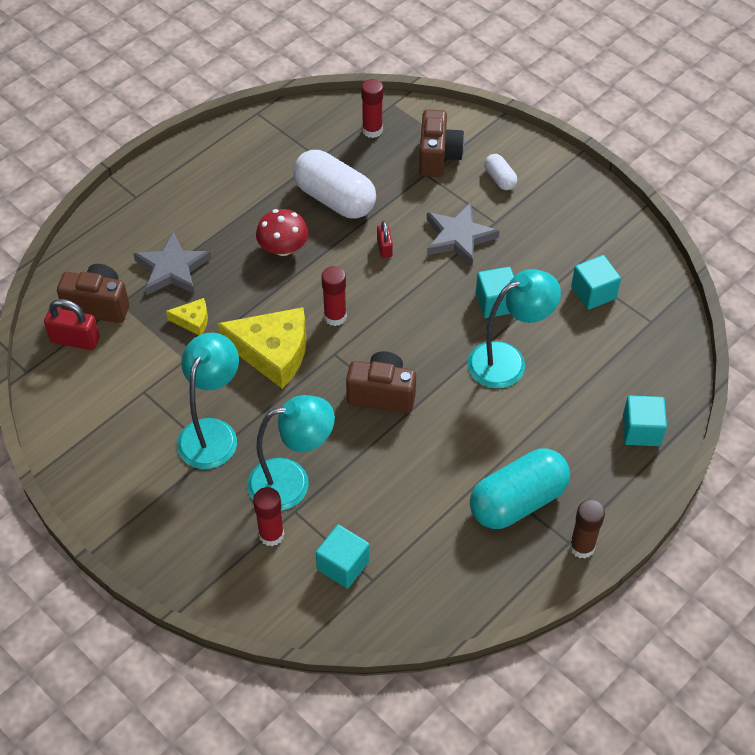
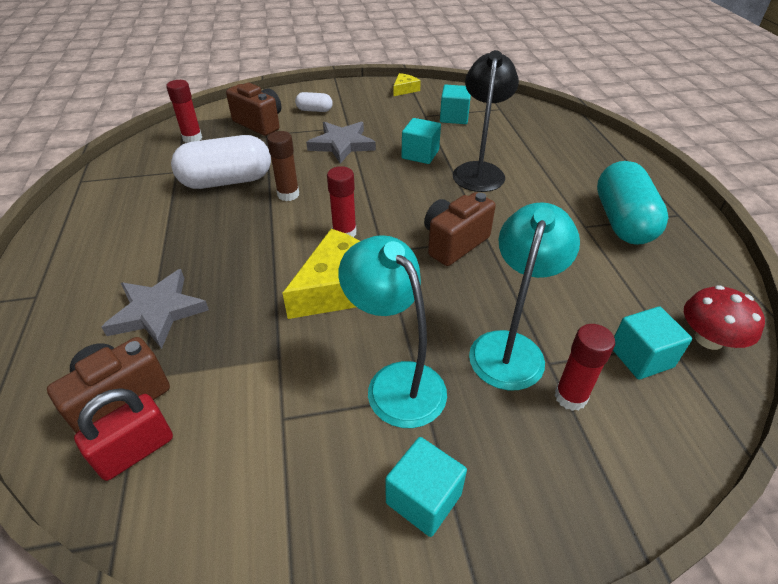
camera: 55 degrees left, 10 degrees down
(193, 320) = (238, 327): yellow cheese -> yellow cheese (404, 89)
(283, 248) = (235, 229): red mushroom -> red mushroom (709, 339)
(384, 248) = (308, 179): red padlock -> none
(508, 361) = (479, 171): turquoise lamp -> black lamp
(582, 547) = (686, 210): brown glue stick -> brown glue stick (288, 194)
(641, 430) = (590, 146): turquoise cube -> turquoise cube (423, 498)

